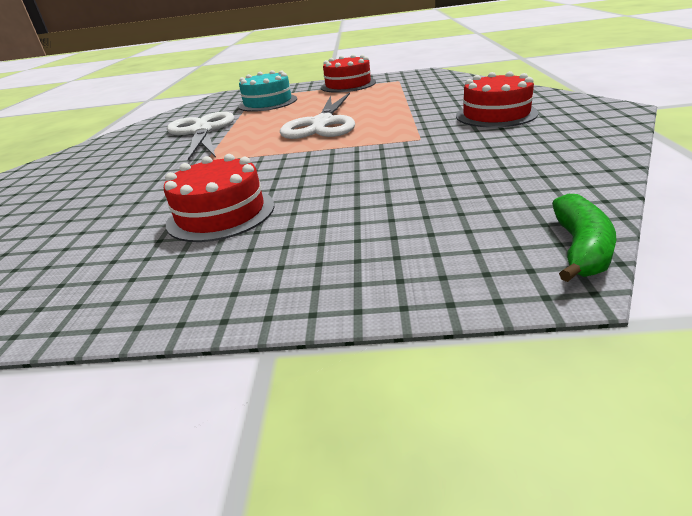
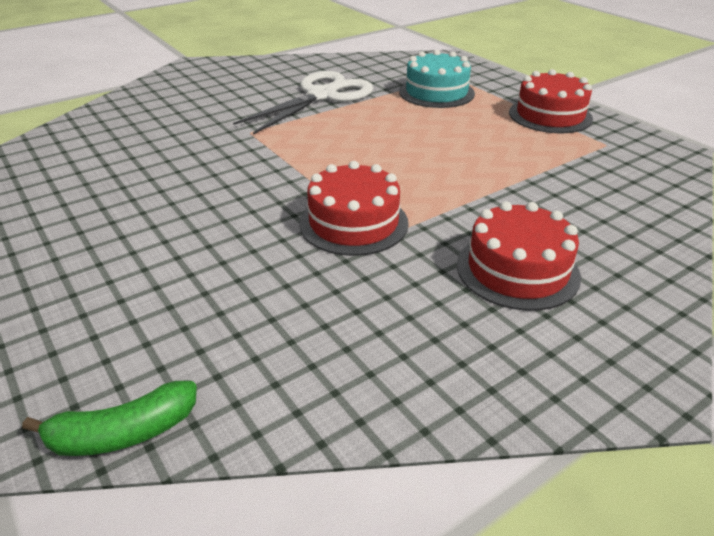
camera: 50 degrees right, 5 degrees up
(221, 214) = (138, 190): red cake -> red cake (353, 223)
(322, 124) = (389, 153): white scissors -> none

